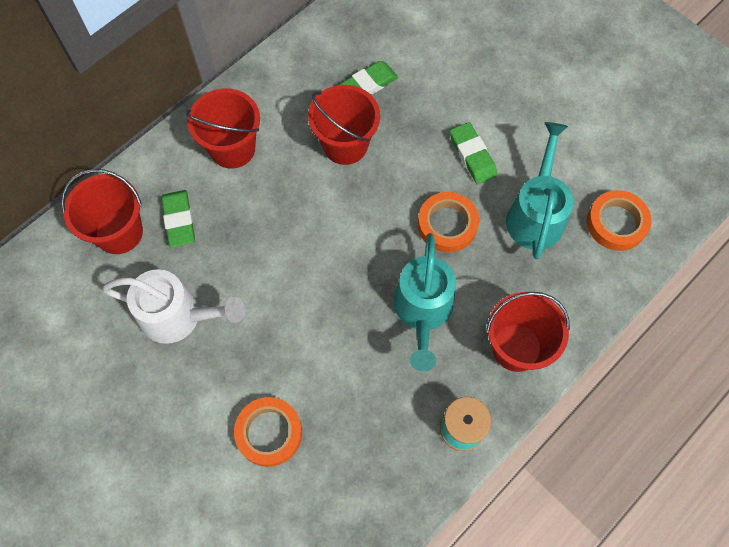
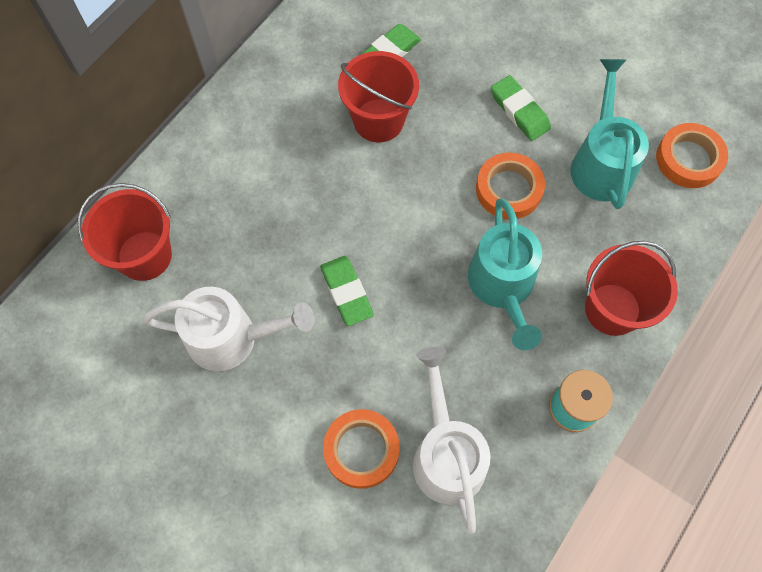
camera: 10 degrees left, 0 degrees up
(179, 220) = (210, 231): green eraser -> green eraser (346, 292)
(232, 148) = (254, 143): red bucket -> none
(341, 448) = (446, 453): none -> white watering can

